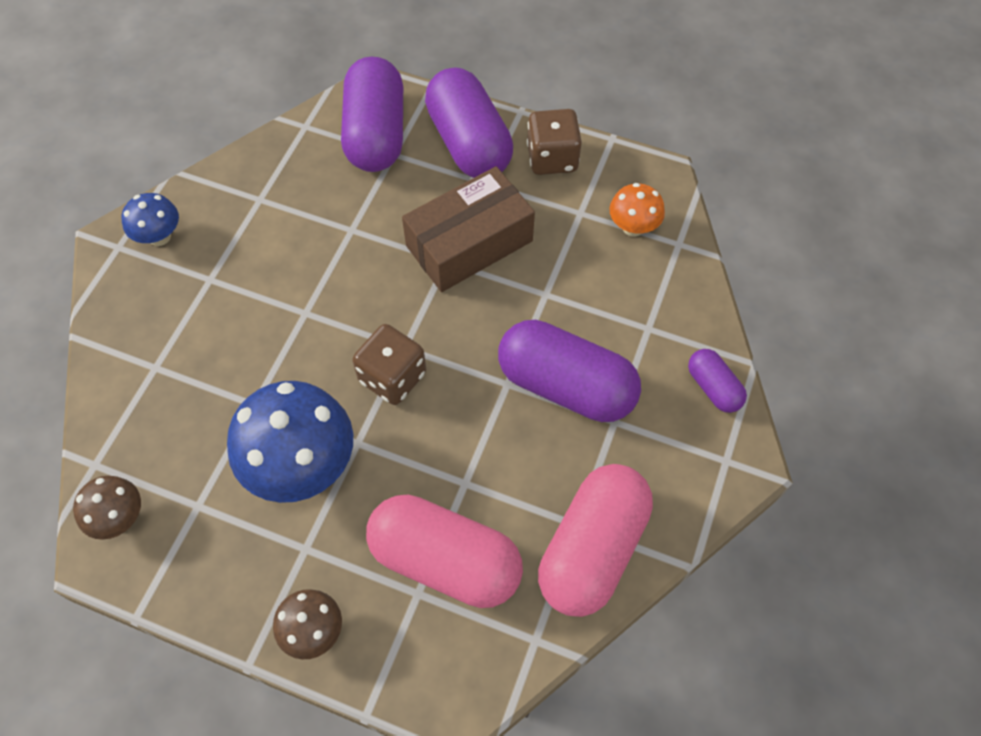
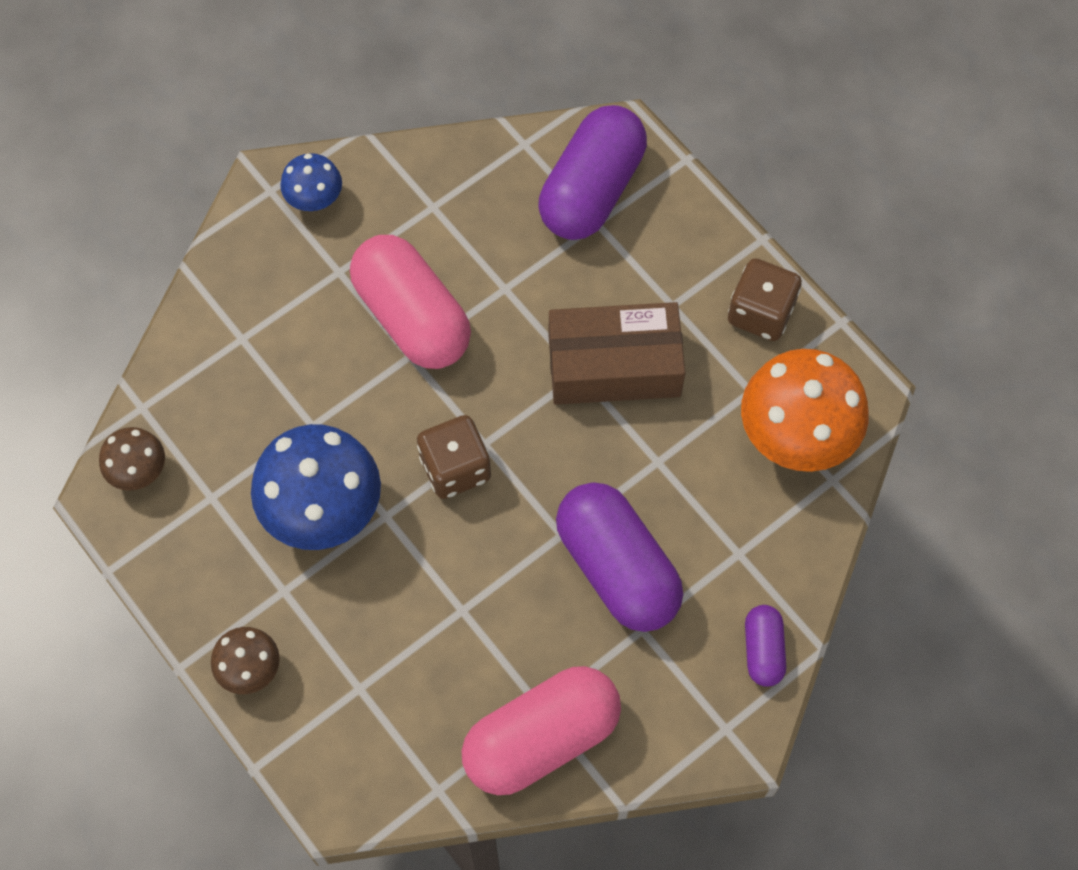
camera: 30 degrees right, 5 degrees up
(445, 560) = (401, 673): pink capsule -> pink capsule (412, 317)
(469, 143) = (683, 250): purple capsule -> none
(633, 227) = (796, 436): orange mushroom -> orange mushroom, size x1.93

